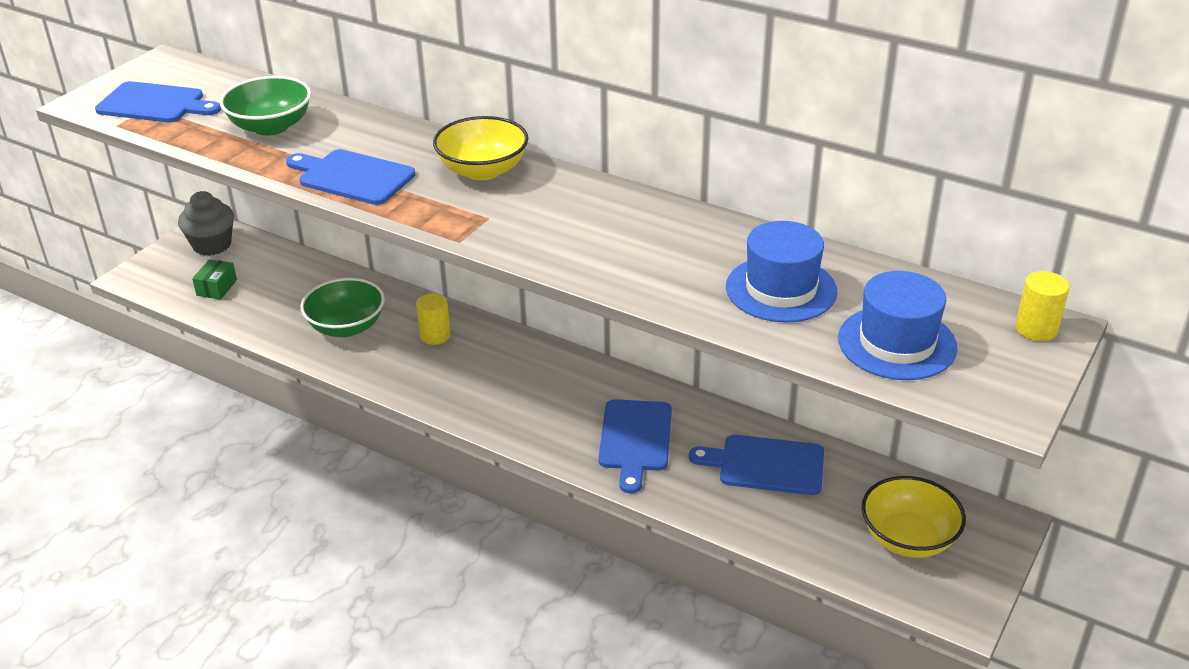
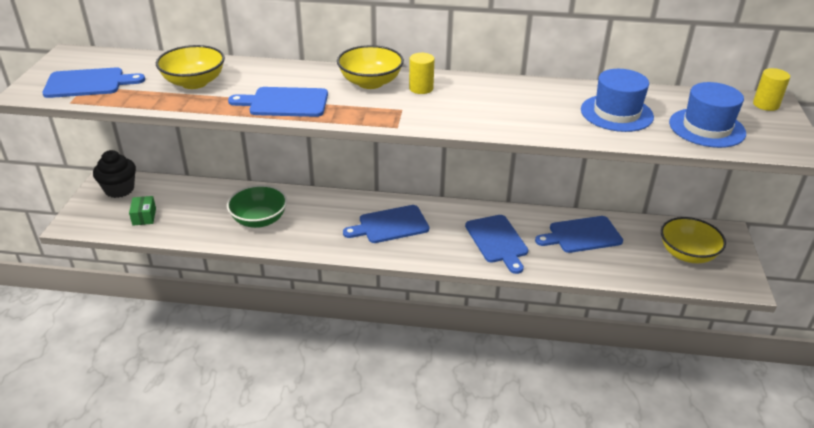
camera: 25 degrees left, 0 degrees up
(212, 245) = (119, 189): grey cupcake -> black cupcake
(271, 126) = (194, 82): green bowl -> yellow bowl
(435, 335) = (324, 211): yellow cylinder -> yellow cylinder (421, 88)
(506, 377) = (390, 225): none -> blue cutting board

